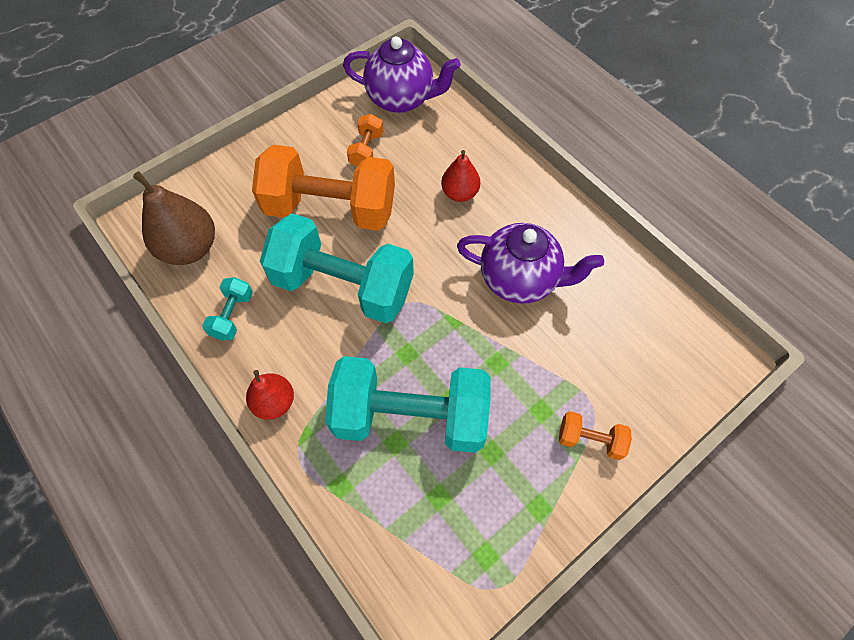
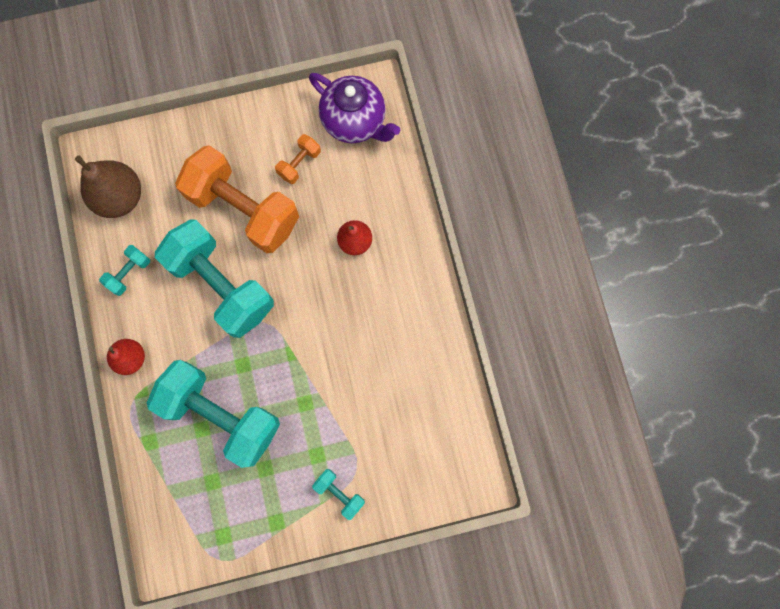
camera: 25 degrees right, 15 degrees up
(520, 279) = (360, 343): purple teapot -> none
(590, 439) = (339, 493): orange dumbbell -> turquoise dumbbell

